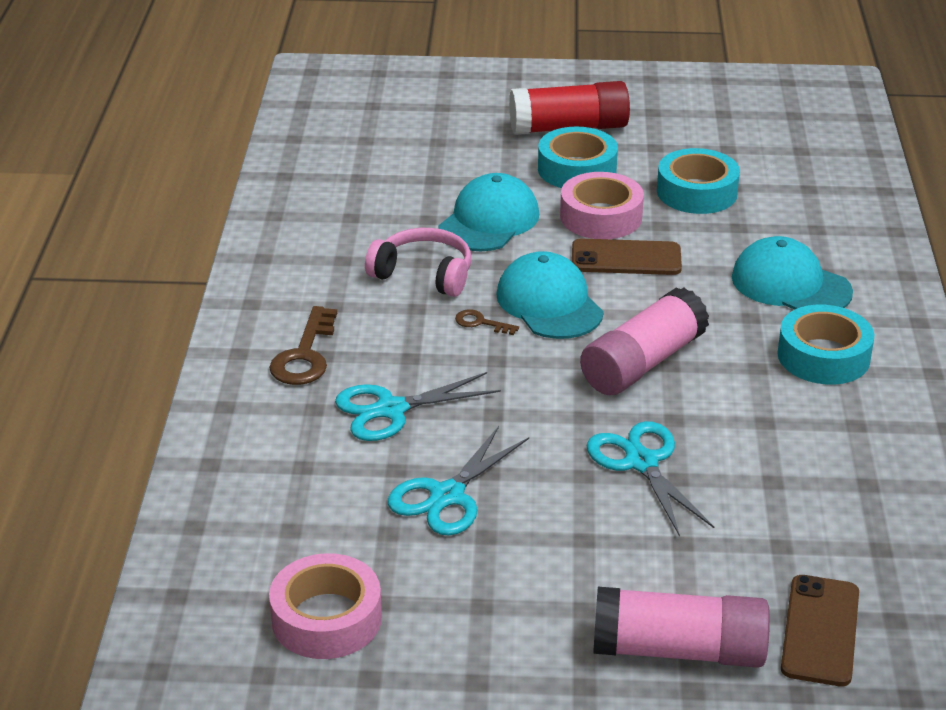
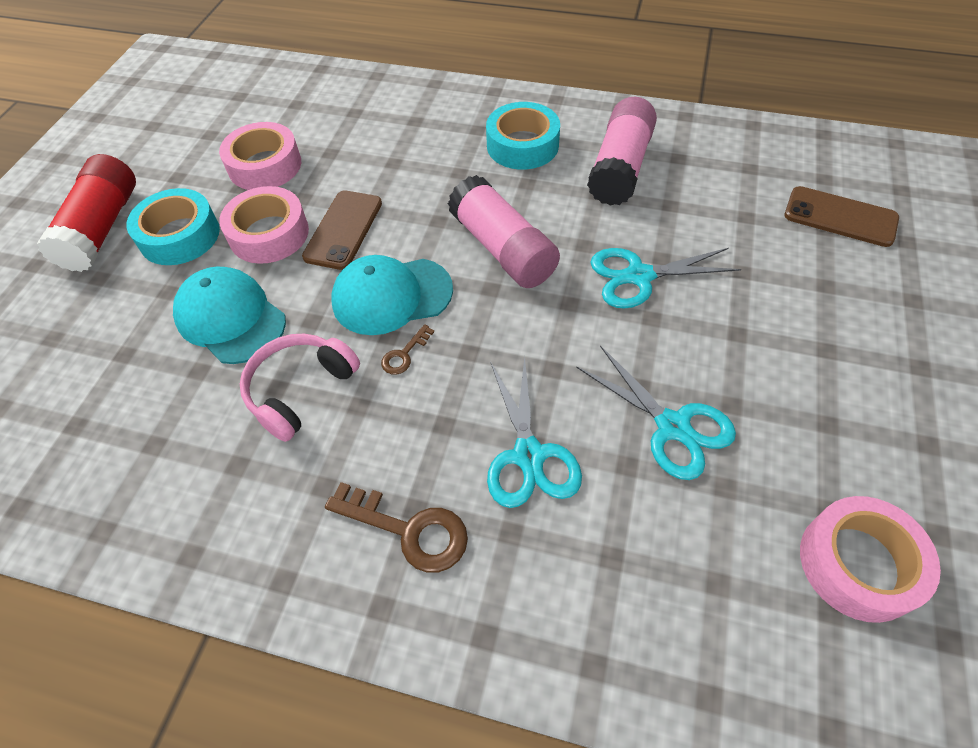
camera: 75 degrees left, 20 degrees up
(678, 650) = (871, 299): pink glue stick -> pink glue stick (620, 168)
(697, 192) = (265, 166): turquoise tape -> pink tape
(790, 285) = (424, 142): turquoise cap -> none

